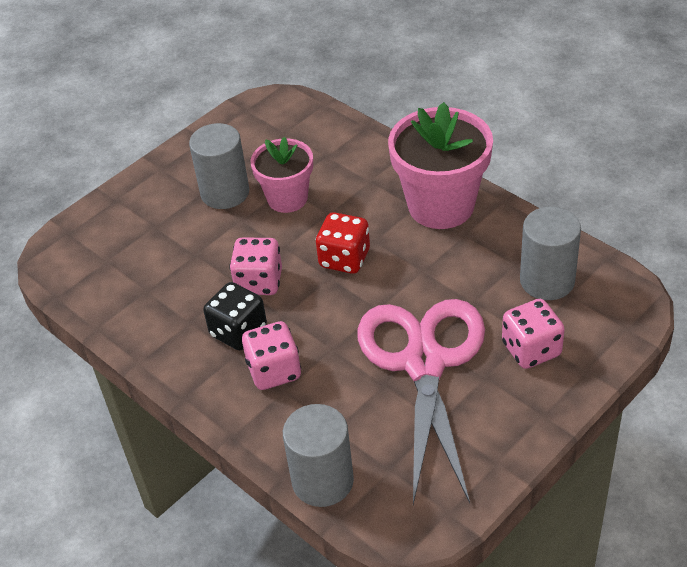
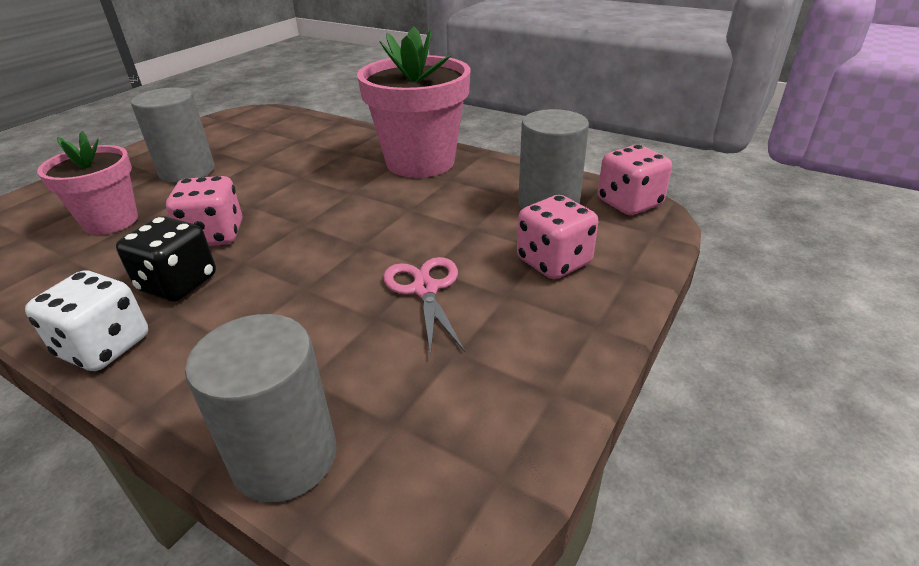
camera: 15 degrees left, 10 degrees down
(198, 383) = (105, 347): none -> white dice
(274, 371) = (221, 320): pink dice -> pink dice (629, 203)
(287, 198) = (256, 170): pink flower pot -> pink flower pot (111, 221)
(344, 259) = (319, 208): red dice -> none
(424, 363) = (425, 289): pink scissors -> pink scissors, size x0.46

